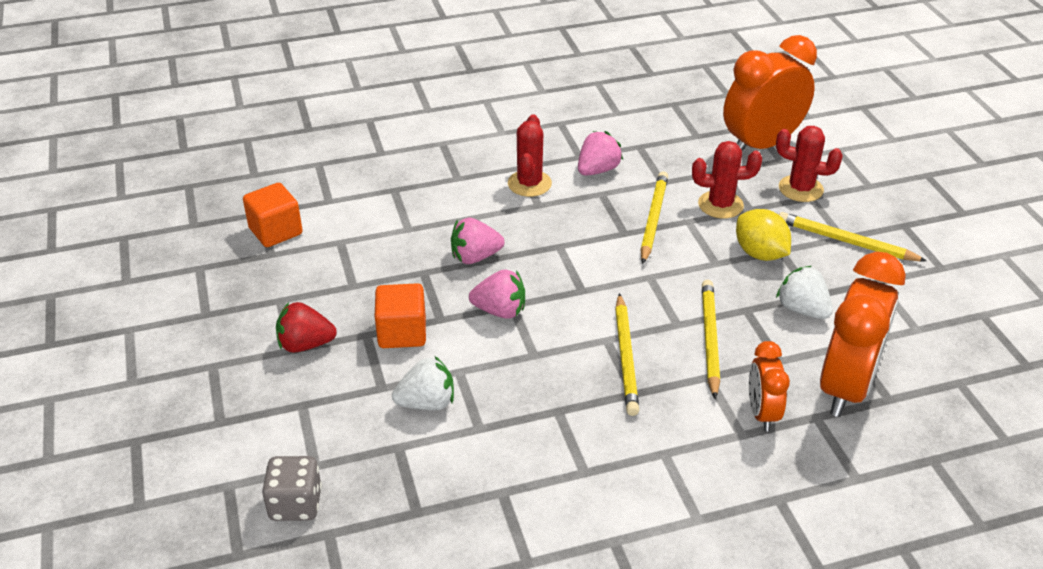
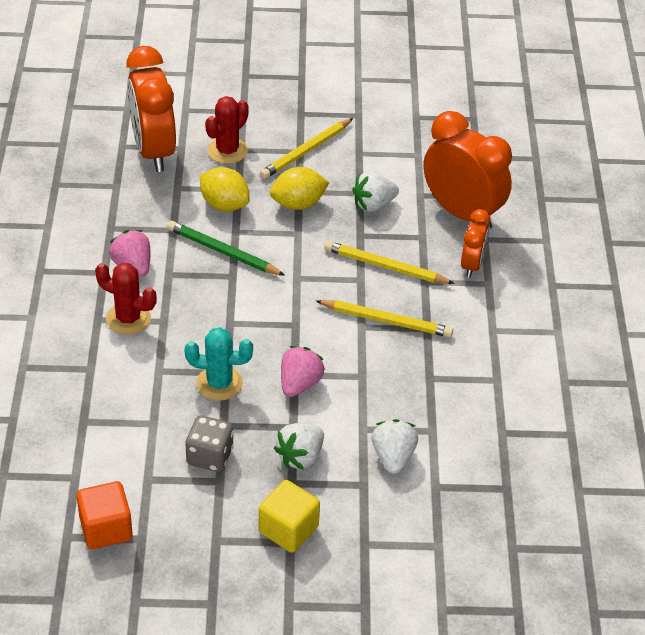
camera: 75 degrees left, 5 degrees up
(295, 504) = (477, 564): grey dice -> grey dice (209, 456)
(305, 344) = (288, 529): red strawberry -> yellow cube
(402, 333) = (300, 457): orange cube -> white strawberry
(475, 257) = (219, 383): pink strawberry -> turquoise cactus
(653, 219) = (223, 252): yellow pencil -> green pencil
(720, 205) = (224, 205): red cactus -> yellow lemon
(761, 413) = (472, 265): orange clock -> orange clock turned 90 degrees counterclockwise

